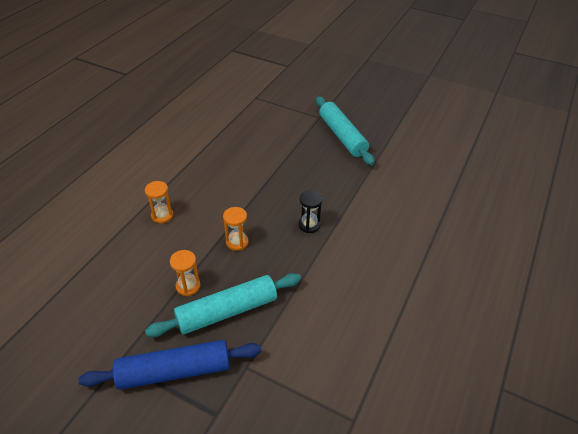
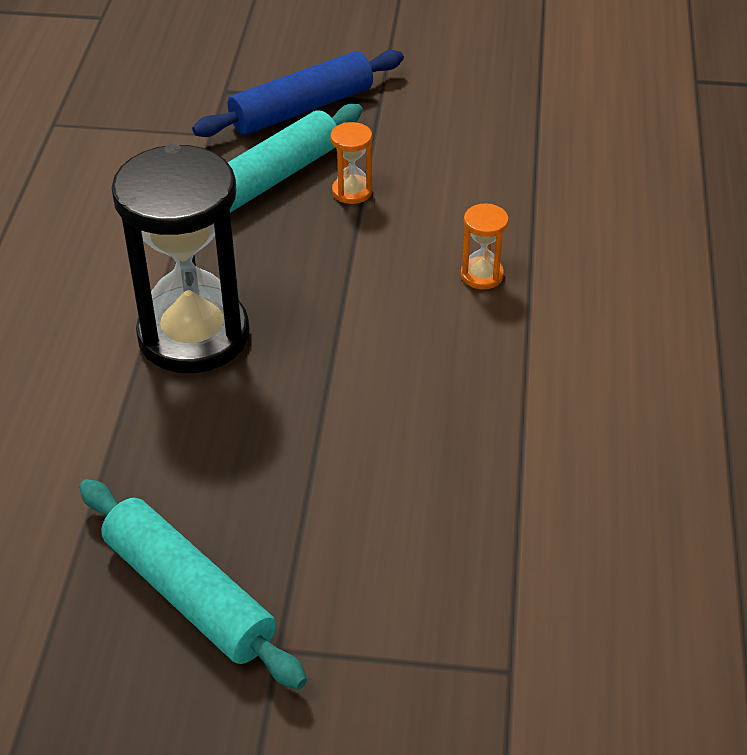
camera: 160 degrees right, 0 degrees up
(237, 242) = (314, 270): orange hourglass -> none
(309, 225) = (193, 335): black hourglass -> black hourglass, size x2.47

